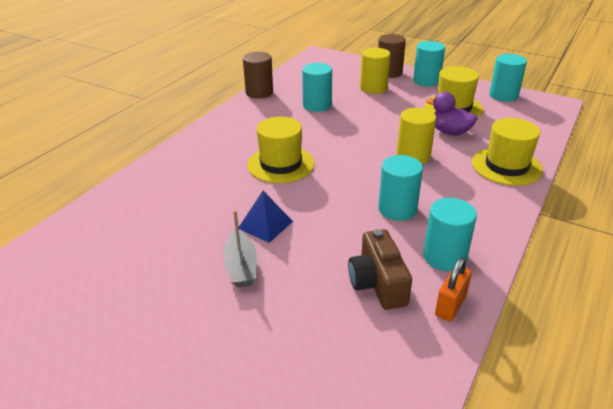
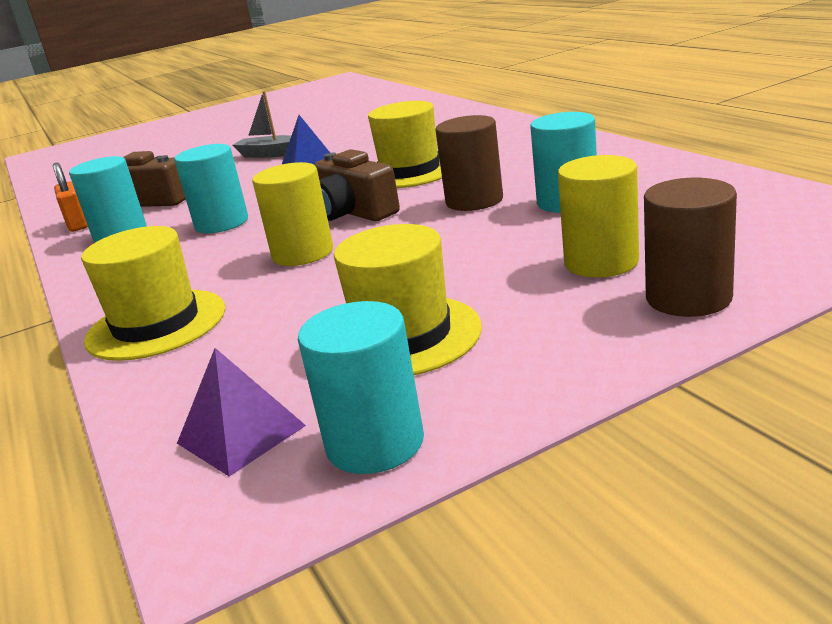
camera: 125 degrees right, 10 degrees down
(259, 92) = (669, 163): brown cylinder -> brown cylinder (474, 201)
(355, 160) = (354, 212): none -> brown camera
(426, 81) = (588, 341): turquoise cylinder -> none
(449, 132) = (320, 303): purple duck -> none
(527, 115) = (241, 434): none -> purple pyramid

